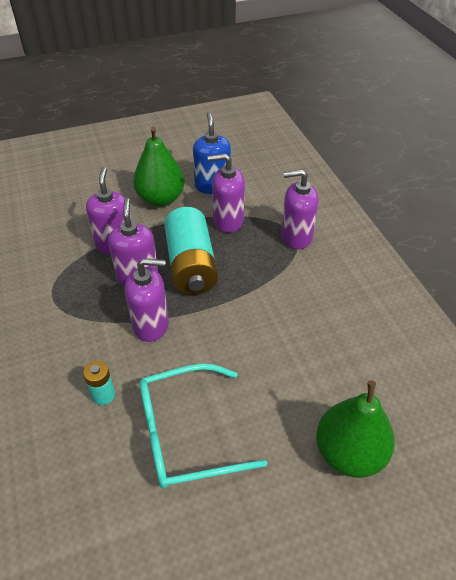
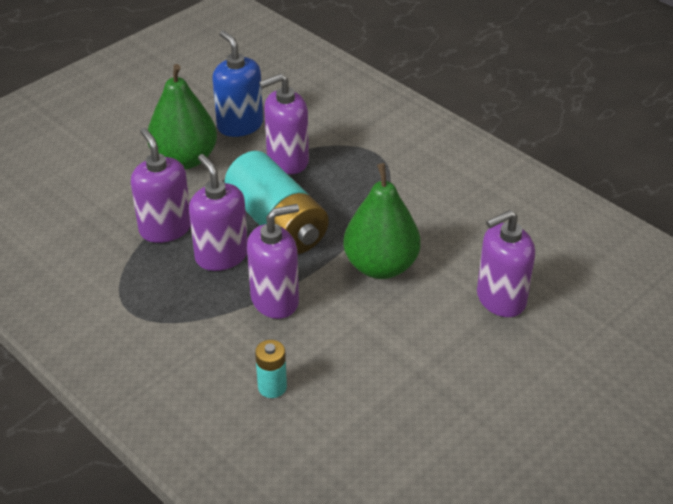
camera: 25 degrees left, 5 degrees down
(185, 434) = (389, 389): turquoise glasses -> none
(296, 237) = (379, 154): purple soap dispenser -> purple soap dispenser (500, 299)
(349, 453) = (563, 345): green pear -> green pear (381, 266)

